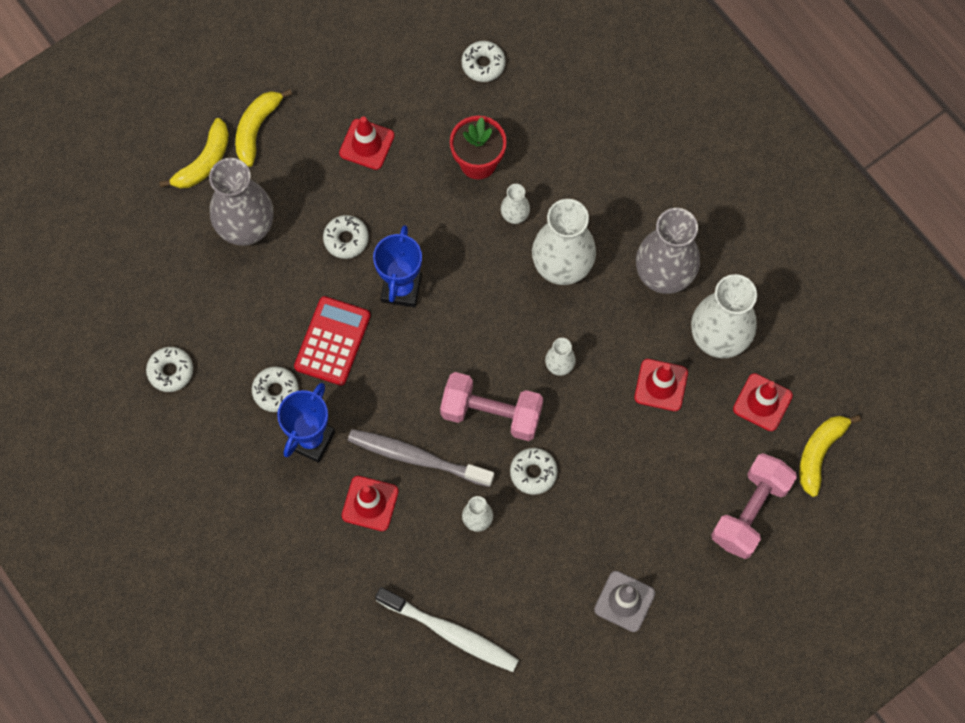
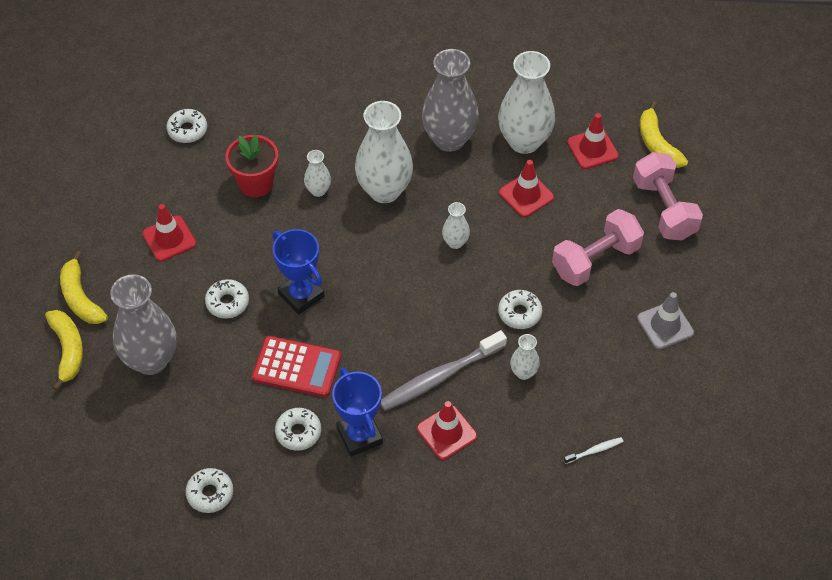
camera: 50 degrees left, 15 degrees down
(332, 341) = (296, 367): red calculator -> red calculator turned 135 degrees clockwise
(450, 633) = (594, 450): white toothbrush -> white toothbrush, size x0.43
(491, 413) = (451, 307): pink dumbbell -> pink dumbbell (595, 260)

